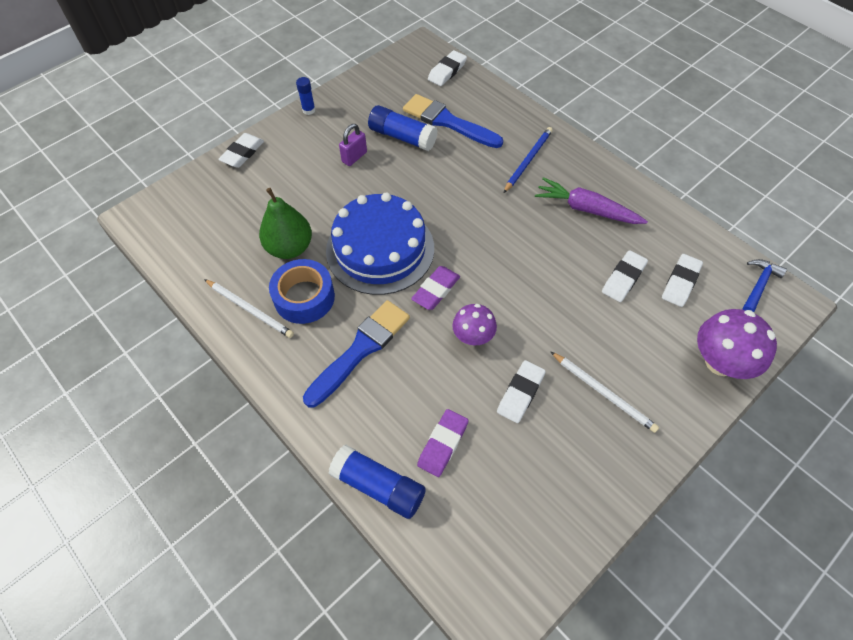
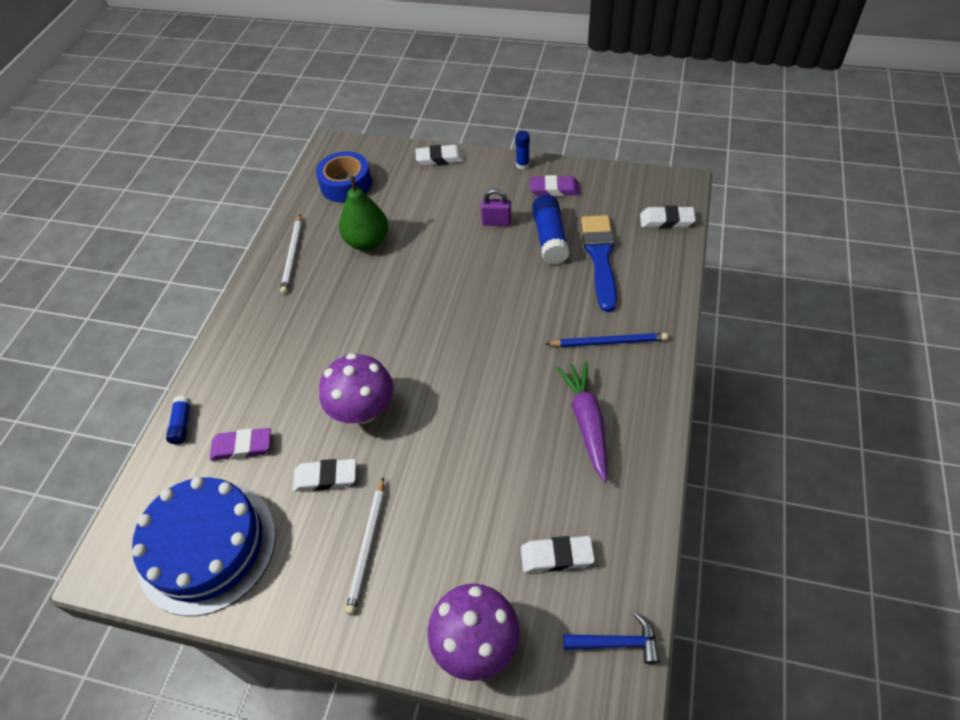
camera: 60 degrees right, 5 degrees down
(304, 297) = (326, 279): blue tape -> blue tape (346, 184)
(360, 349) = (299, 342): blue brush -> none
(378, 486) = (182, 424): blue glue stick -> blue glue stick, size x0.56
(380, 249) = (409, 296): blue cake -> blue cake (207, 546)
(436, 290) = (394, 357): purple eraser -> purple eraser (554, 189)
(473, 336) = (363, 410): purple mushroom -> purple mushroom, size x1.59
(623, 278) = (520, 499): white eraser -> none

